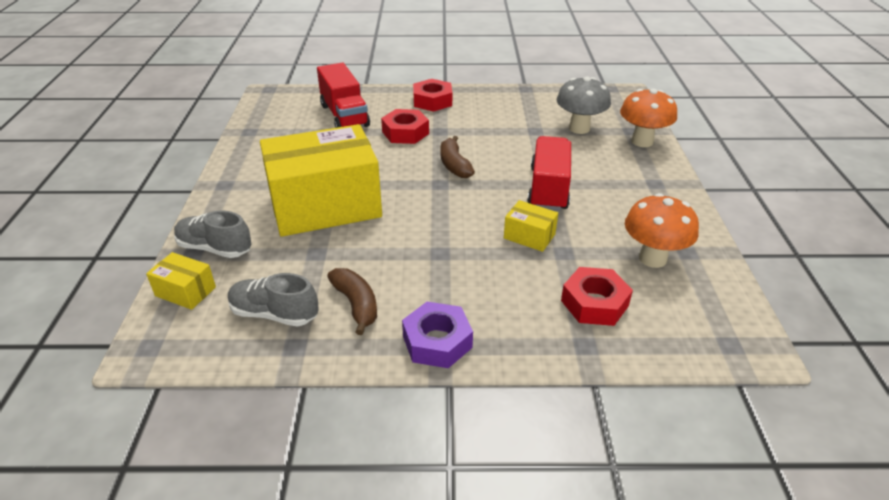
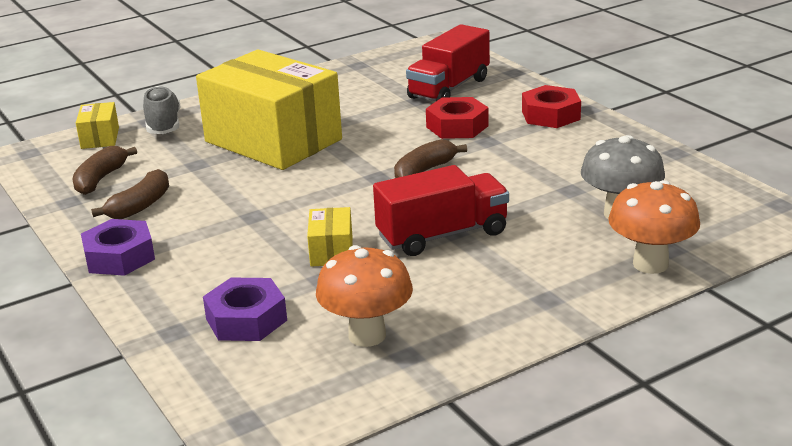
camera: 60 degrees right, 10 degrees down
(274, 314) = (100, 179): grey shoe -> brown banana
(594, 303) = (246, 319): red nut -> purple nut

